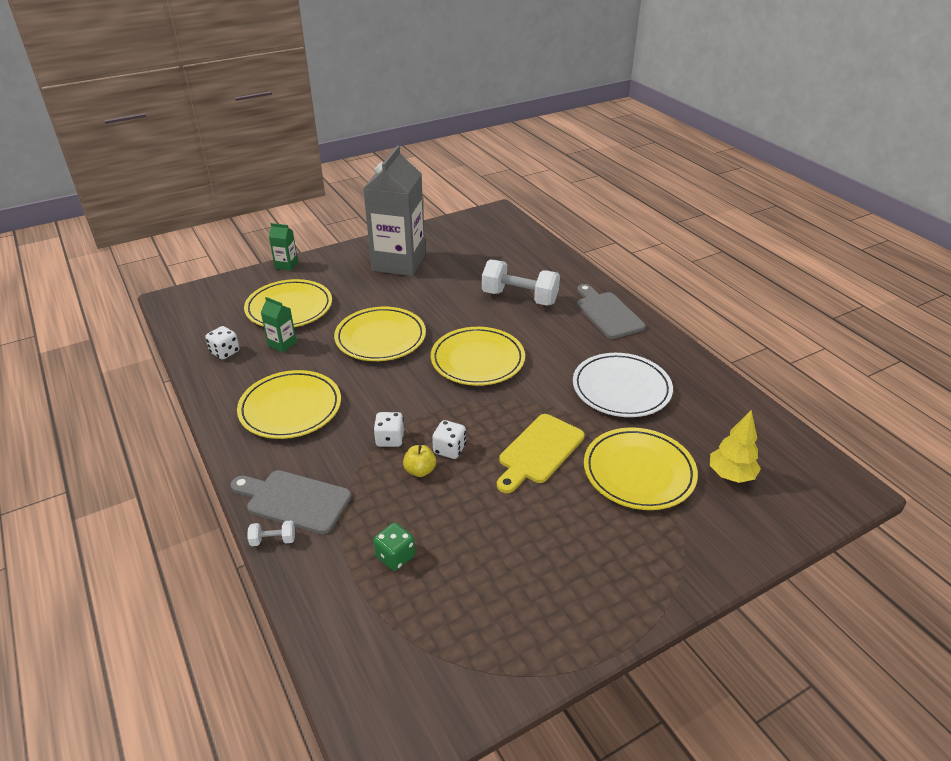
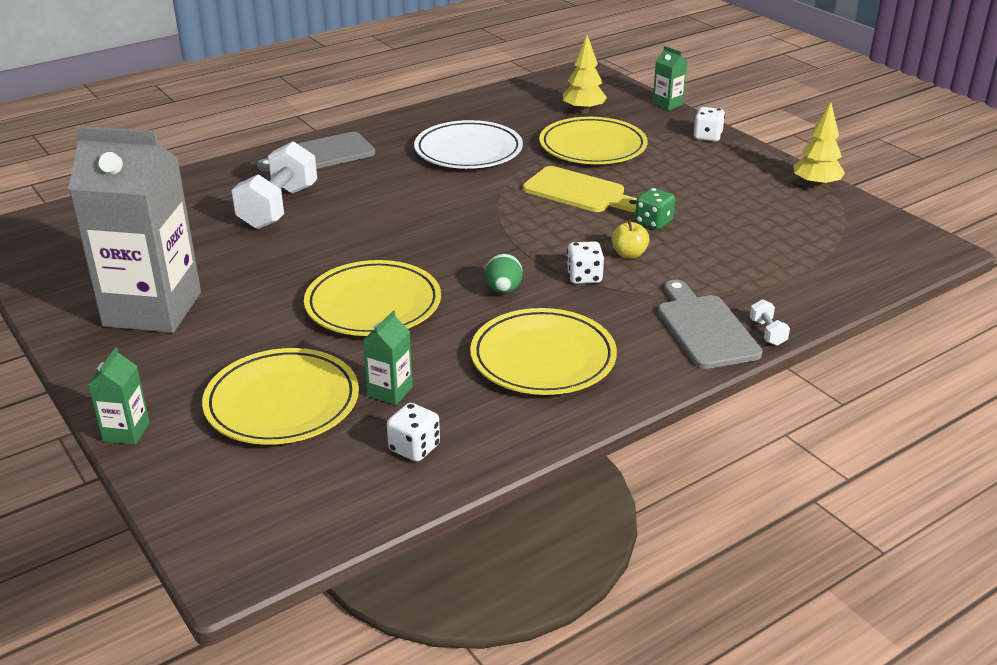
camera: 95 degrees left, 5 degrees down
(294, 500) = (705, 328): grey cutting board -> grey cutting board turned 150 degrees clockwise
(382, 395) = (503, 290): none -> green egg
(395, 556) = (751, 258): green dice -> green dice (653, 222)
(449, 449) = (590, 239): white dice -> white dice (707, 137)
(477, 360) = (422, 230): yellow plate -> none
(548, 659) = (816, 185): none -> yellow tree
(770, 554) = (667, 104): none -> green carton

